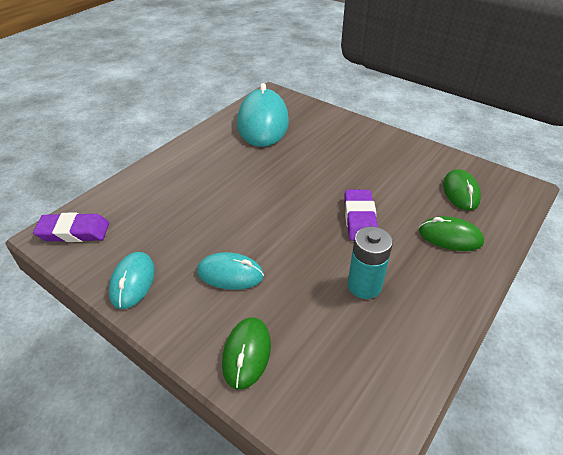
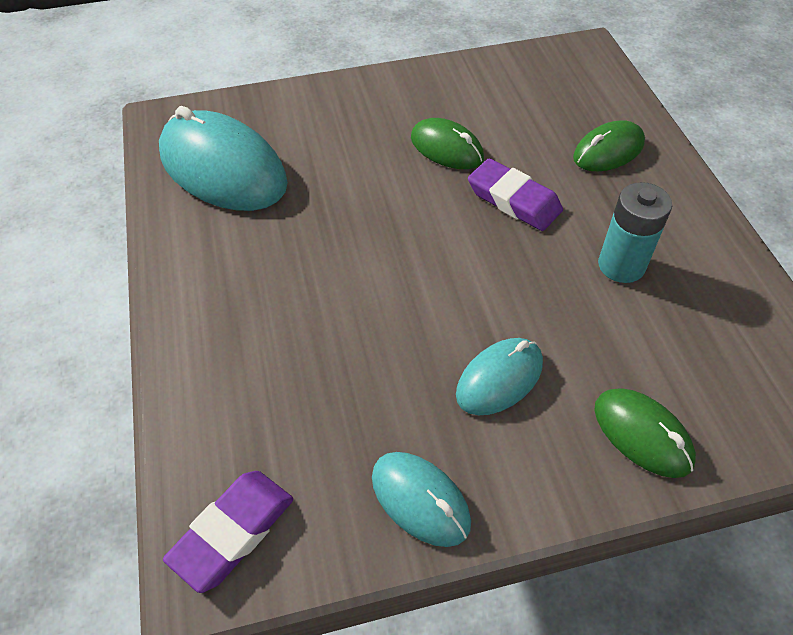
camera: 50 degrees left, 10 degrees up
(460, 192) = (550, 95): green mouse -> green mouse (446, 148)

